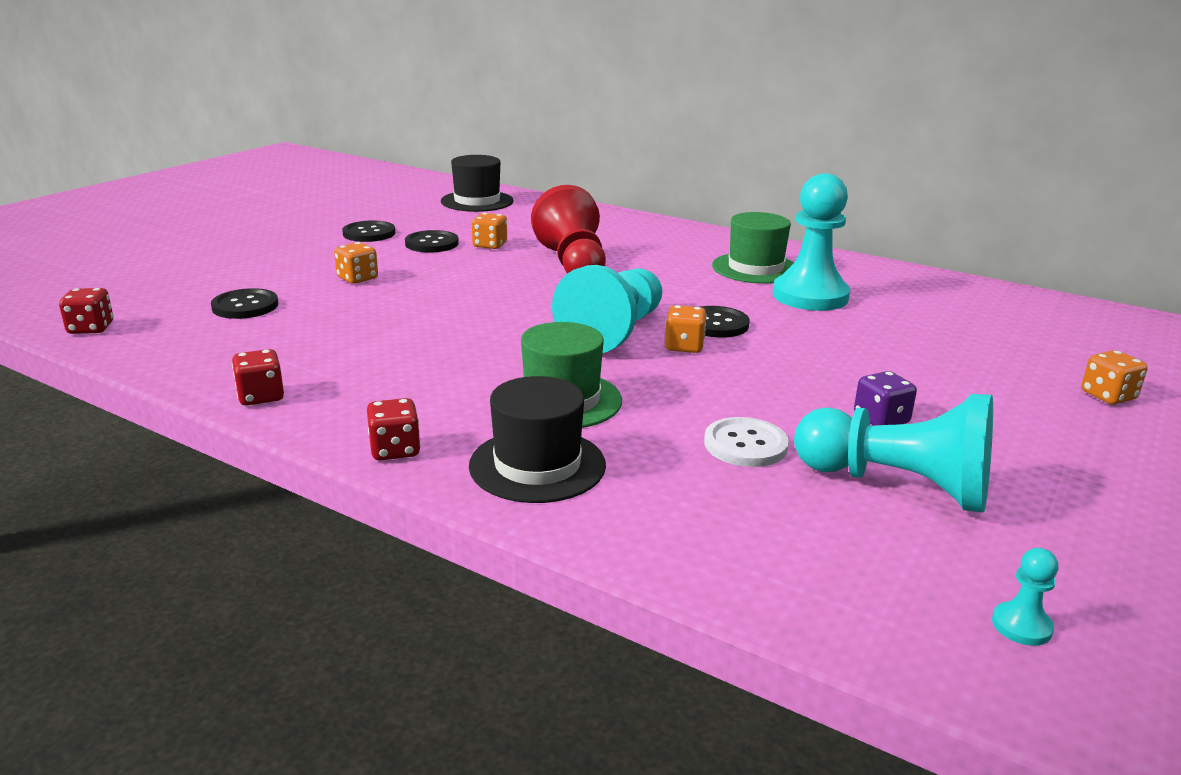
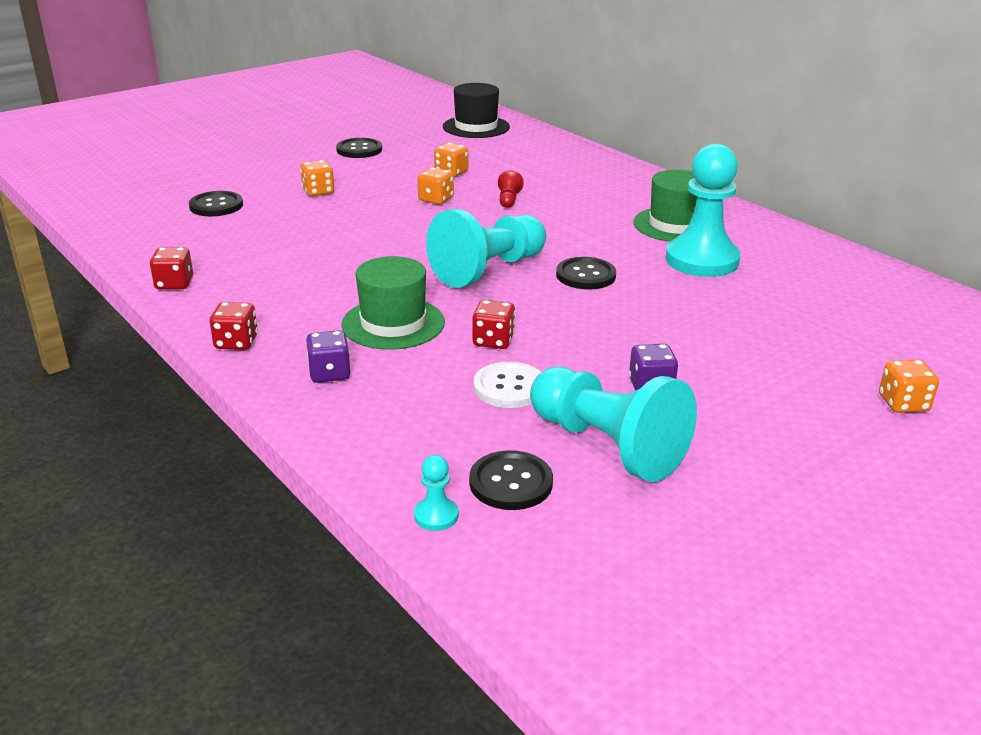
camera: 20 degrees right, 5 degrees up
(91, 328) = (97, 210): red dice -> red dice (493, 341)
(432, 243) = (403, 165): black button -> black button (511, 483)
(537, 465) = (329, 373): black hat -> purple dice
(573, 264) = (508, 200): red pawn -> red pawn, size x0.40
(684, 346) = (537, 292): orange dice -> orange dice (436, 199)
(1021, 626) = (595, 576): turquoise pawn -> turquoise pawn (436, 516)

